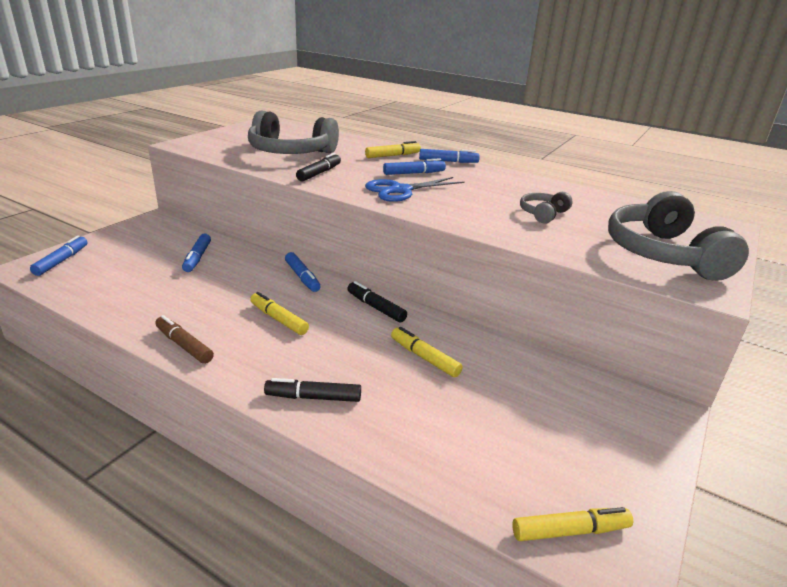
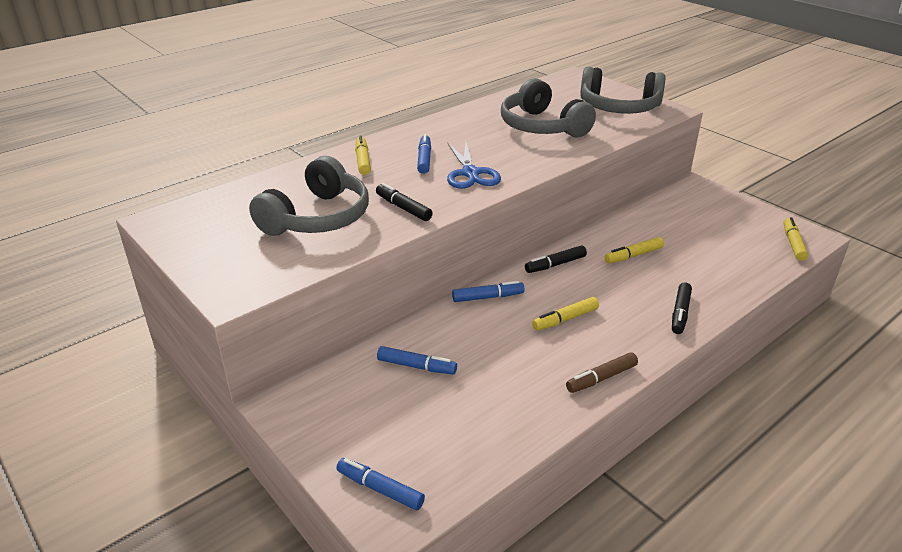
camera: 70 degrees left, 5 degrees up
(448, 161) = (395, 137): blue marker -> none
(543, 214) = (542, 127): grey headphones -> grey headphones, size x2.07

